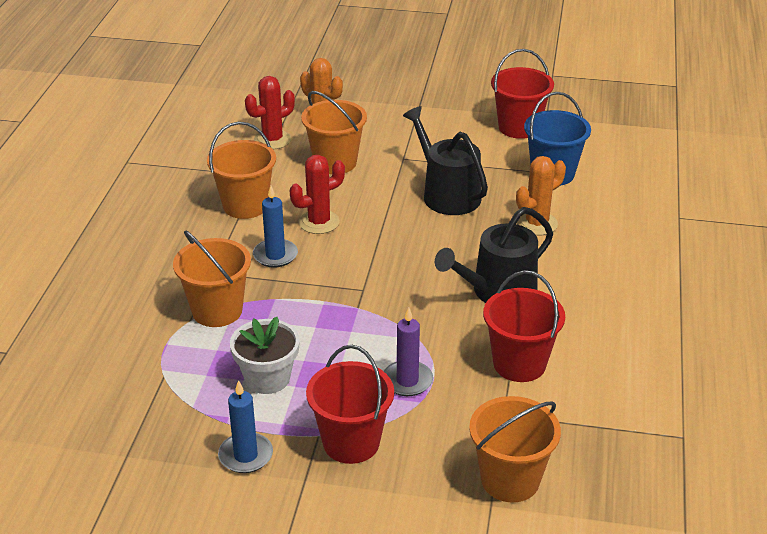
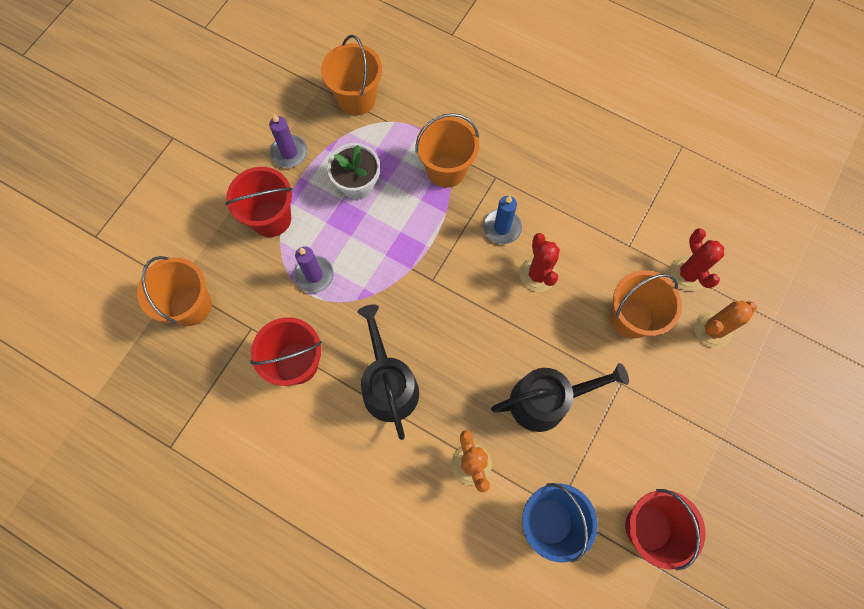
camera: 110 degrees right, 35 degrees up
(245, 205) = (582, 223): orange bucket -> orange bucket (356, 99)
(245, 455) = (289, 153): blue candle -> purple candle

